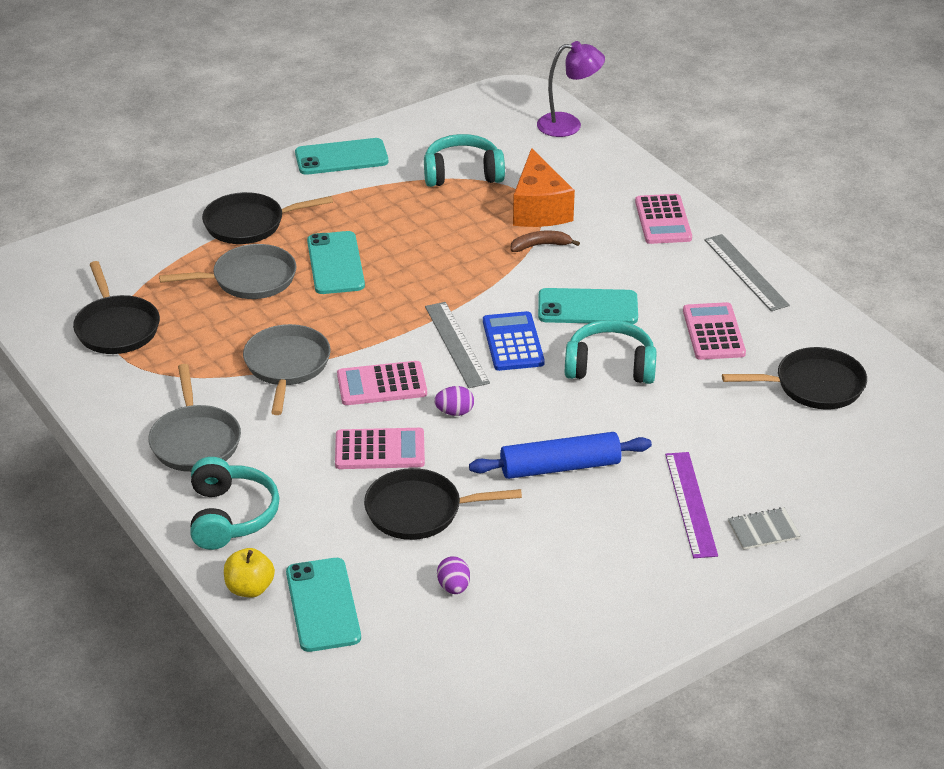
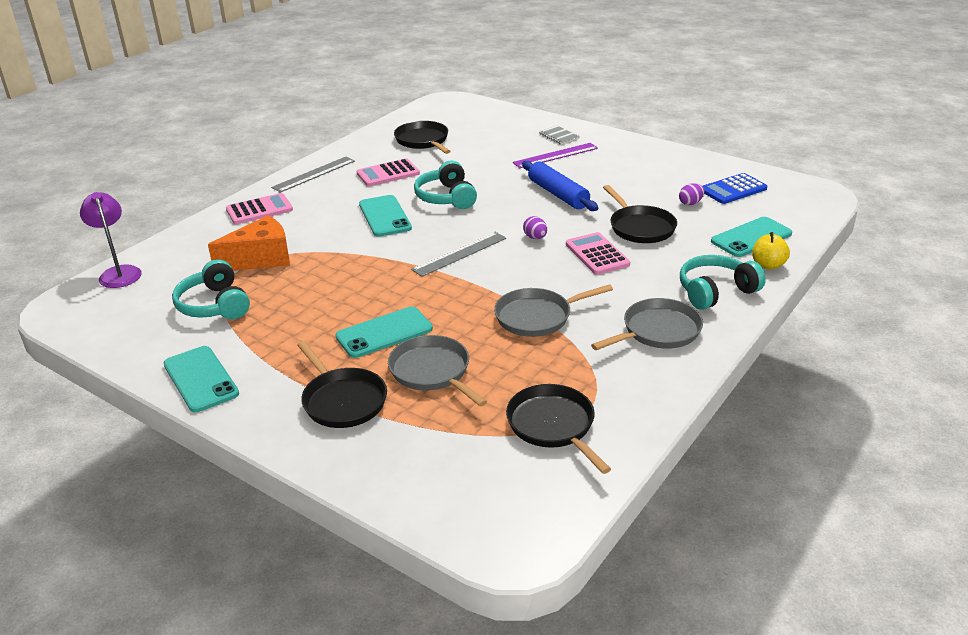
camera: 110 degrees left, 5 degrees down
(116, 328) = (553, 426): black pan -> black pan turned 75 degrees counterclockwise
(382, 384) = (527, 271): pink calculator -> none
(513, 342) = (443, 234): blue calculator -> blue calculator (733, 189)
(540, 245) = (314, 248): brown banana -> none

